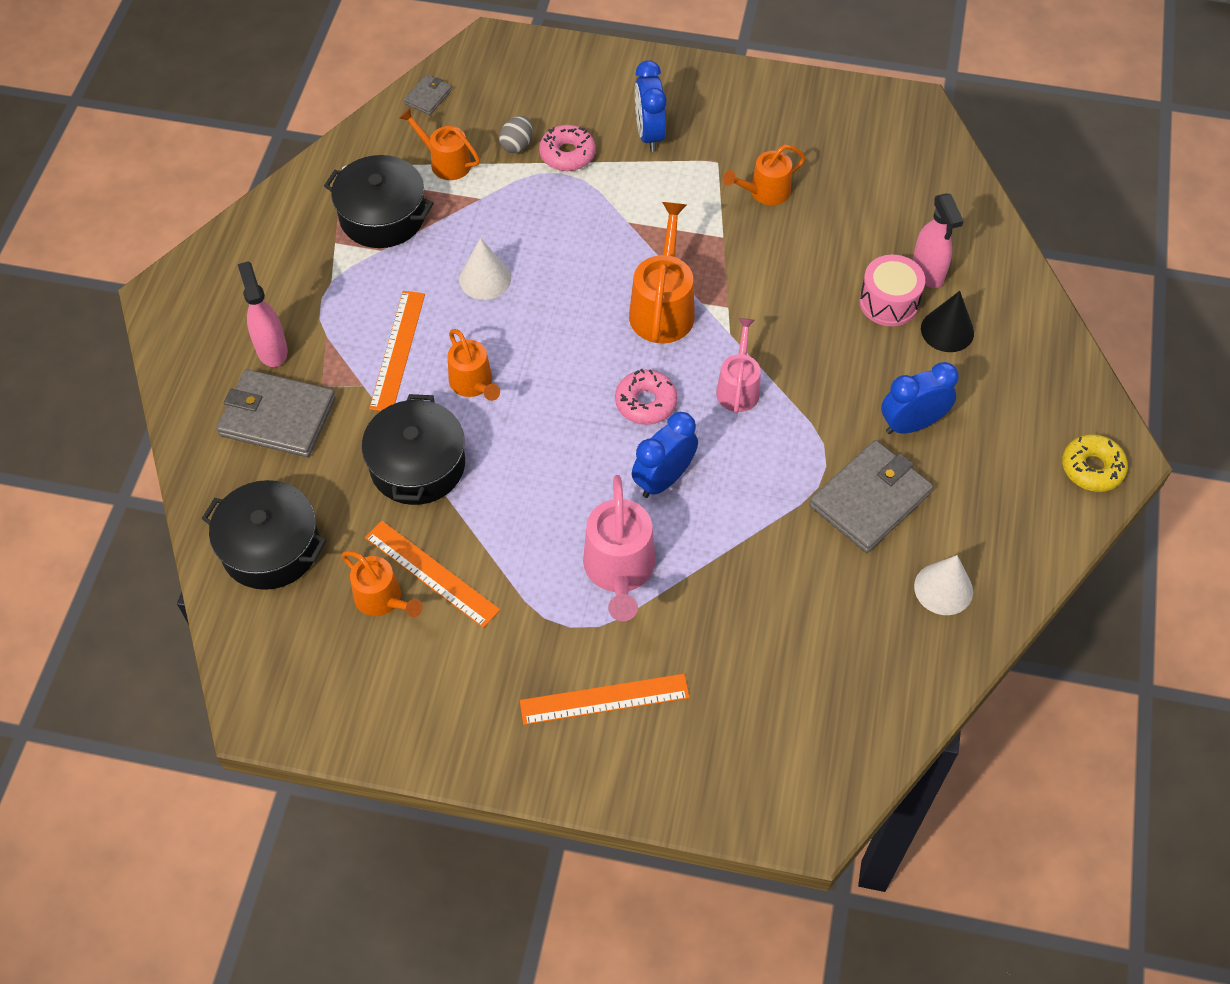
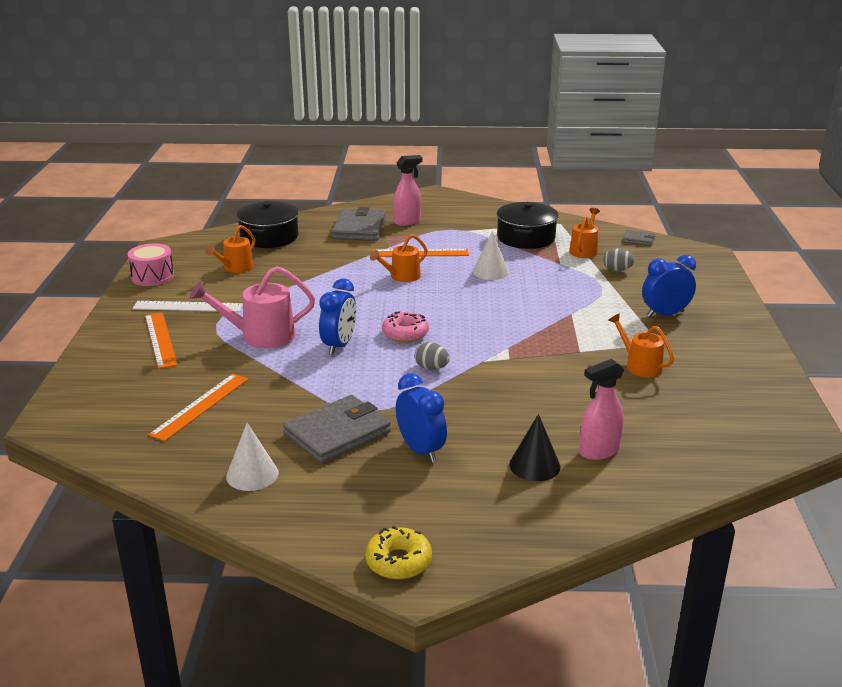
camera: 80 degrees right, 30 degrees down
(417, 465) = (333, 267): black pot -> none
(431, 573) = (254, 279): orange ruler -> orange ruler (200, 406)
(506, 666) = (187, 307): none -> white ruler
(567, 154) = (621, 287): pink donut -> none
(663, 308) = (495, 333): orange watering can -> none
(663, 479) = (339, 345): blue clock -> blue clock turned 75 degrees clockwise
(738, 388) = (431, 368): pink watering can -> grey egg
(870, 499) = (337, 433): grey wallet -> grey wallet turned 75 degrees counterclockwise
(888, 302) = (552, 432): pink drum -> pink drum (153, 277)

